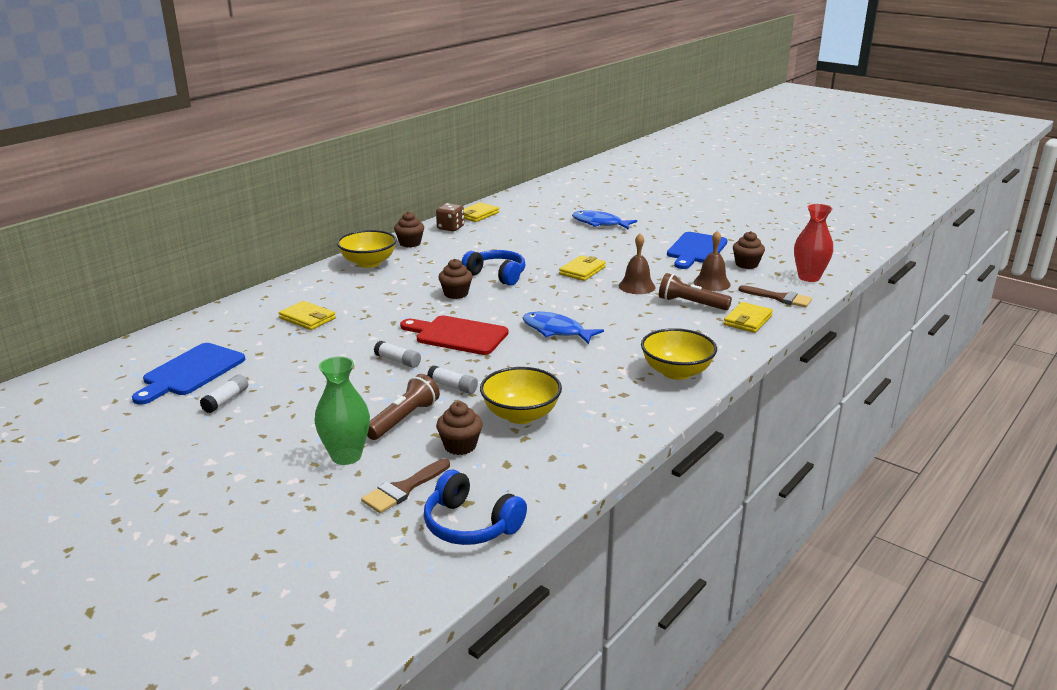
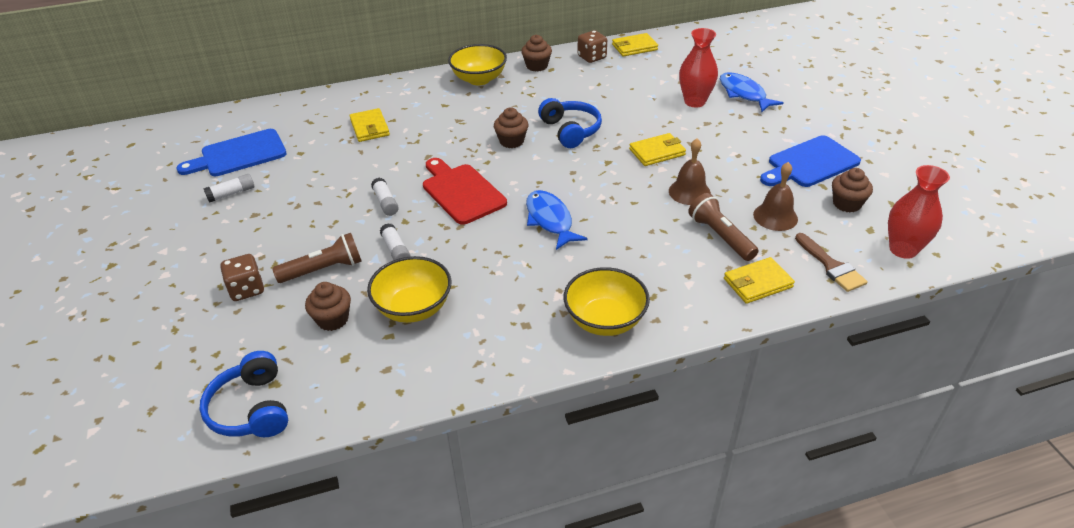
camera: 35 degrees right, 15 degrees up
(346, 456) = (247, 289): green vase -> brown dice
(403, 489) = (247, 344): brown brush -> none
(570, 236) = (694, 102): none -> red vase

